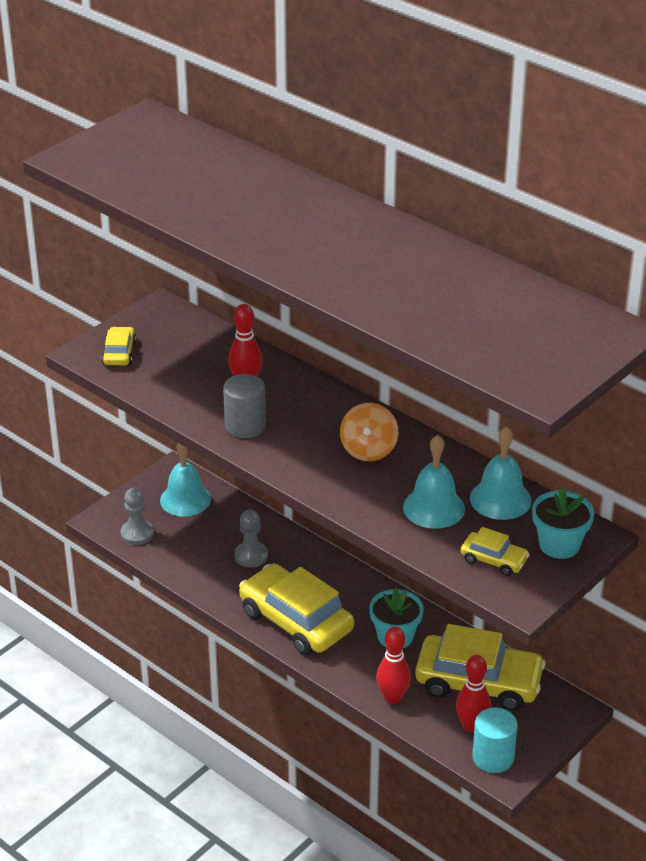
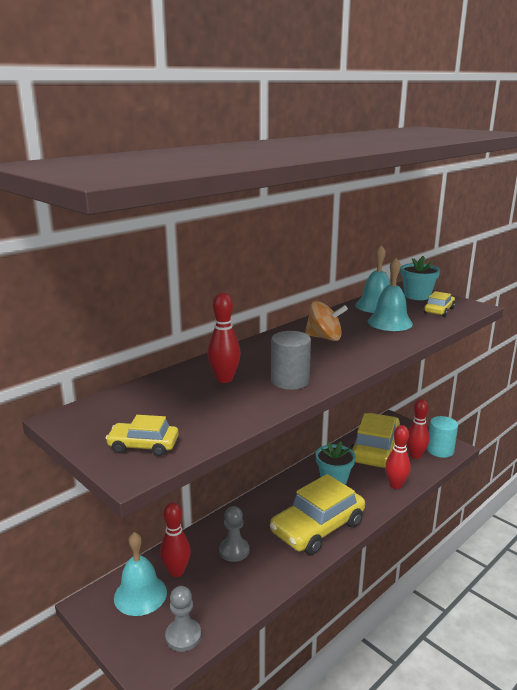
camera: 85 degrees left, 15 degrees down
(217, 518) = (176, 571): none -> red bowling pin

